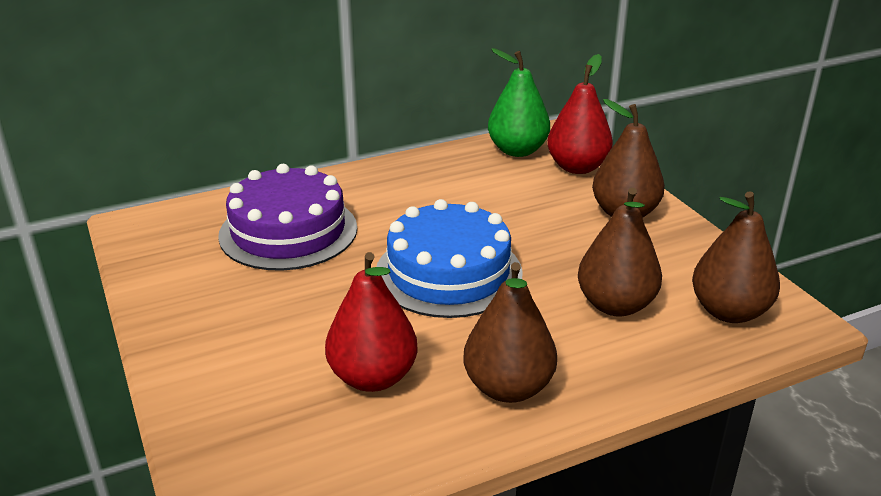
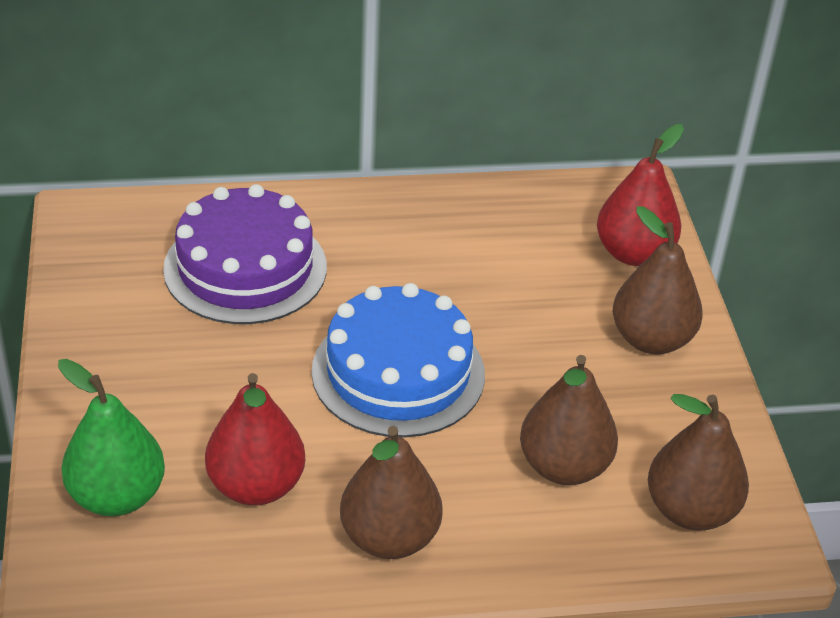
camera: 15 degrees right, 10 degrees up
(517, 150) = (572, 208): green pear -> green pear (117, 496)

